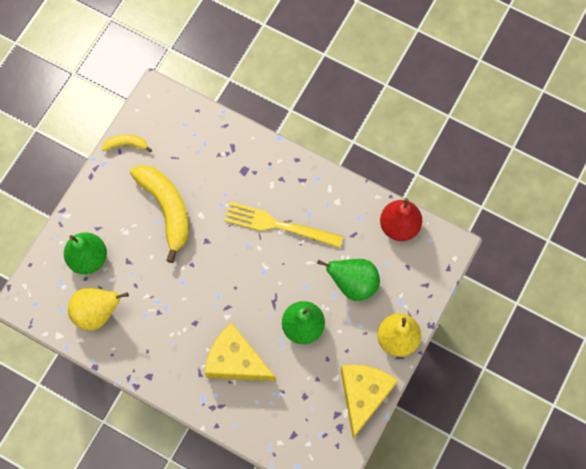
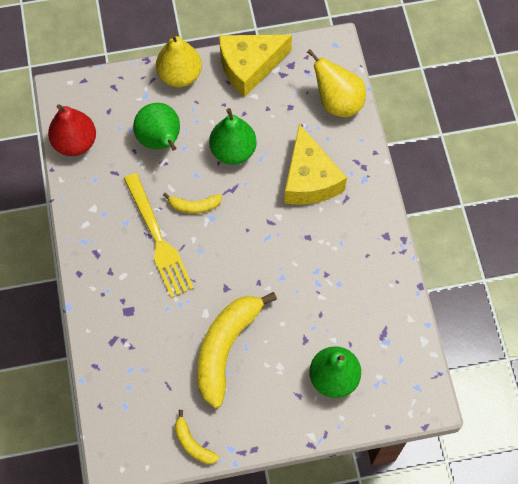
camera: 130 degrees left, 5 degrees down
(97, 312) = (374, 325): yellow pear -> yellow pear (337, 102)
(283, 267) = (194, 206): none -> yellow banana

